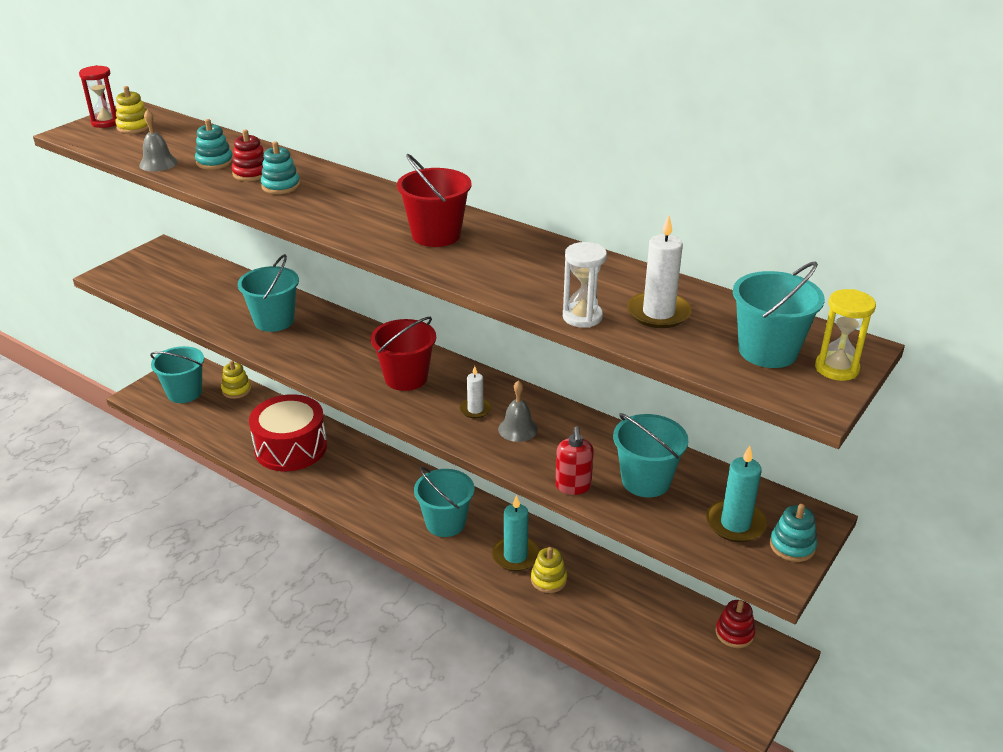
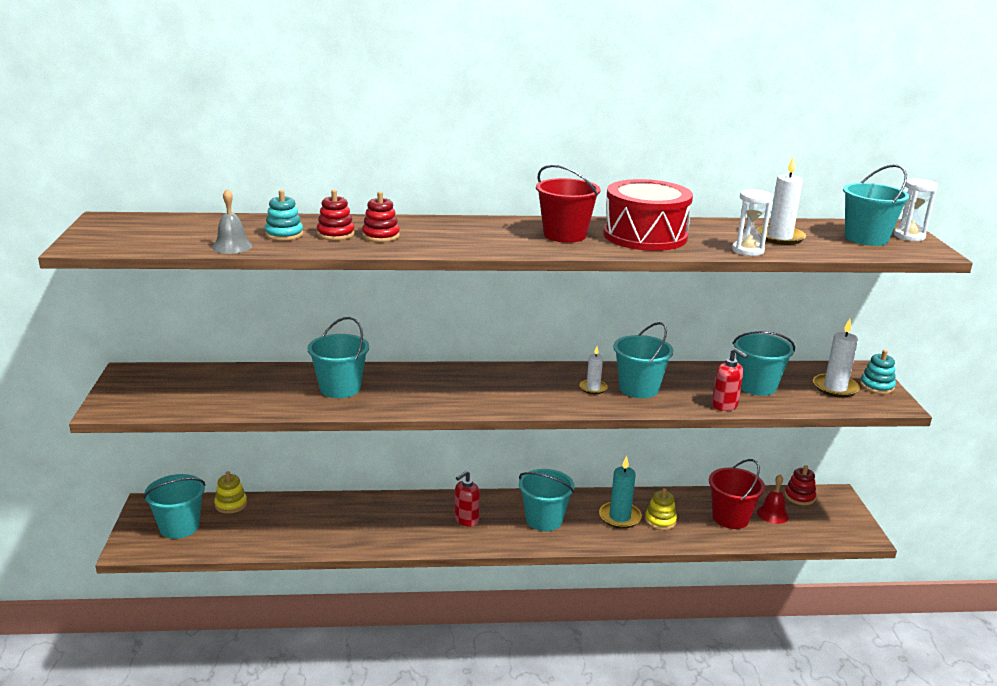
camera: 40 degrees left, 10 degrees down
(106, 122) = (100, 232): red hourglass -> none
(134, 127) = (141, 229): yellow stacking toy -> none
(281, 186) = (381, 236): turquoise stacking toy -> red stacking toy
(291, 447) = (347, 525): red drum -> red drum (645, 236)
(382, 489) = (466, 520): none -> red soap dispenser
(406, 378) = (512, 387): red bucket -> red bucket (730, 518)
(518, 429) = (638, 388): grey bell -> turquoise bucket
(675, 635) = (772, 514): none -> red bell
(735, 524) = (835, 388): turquoise candle -> white candle
(836, 368) = (909, 236): yellow hourglass -> white hourglass

